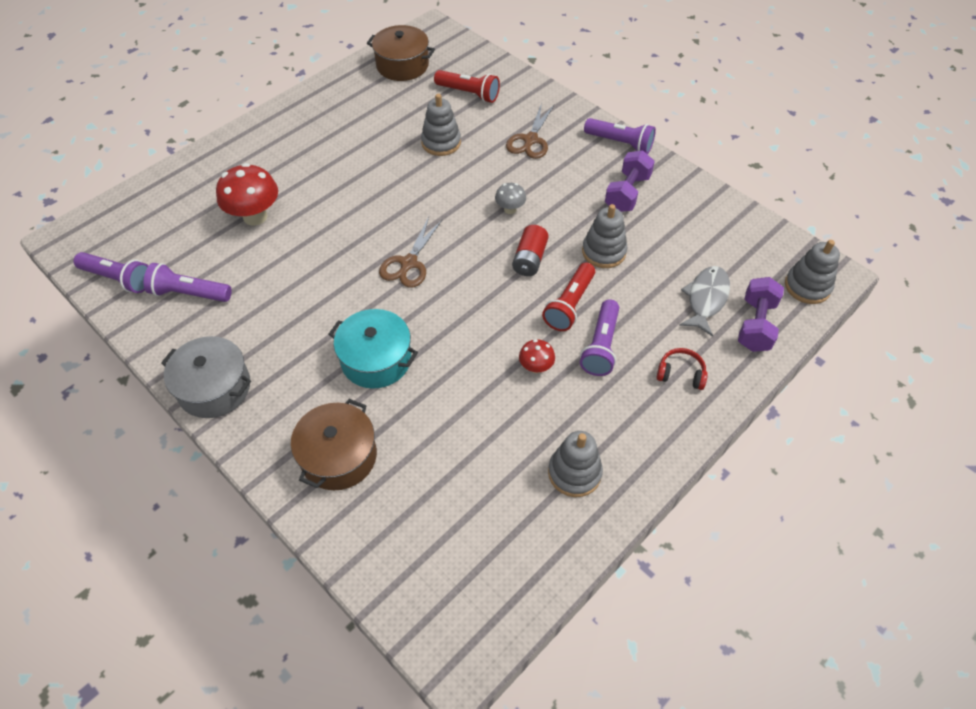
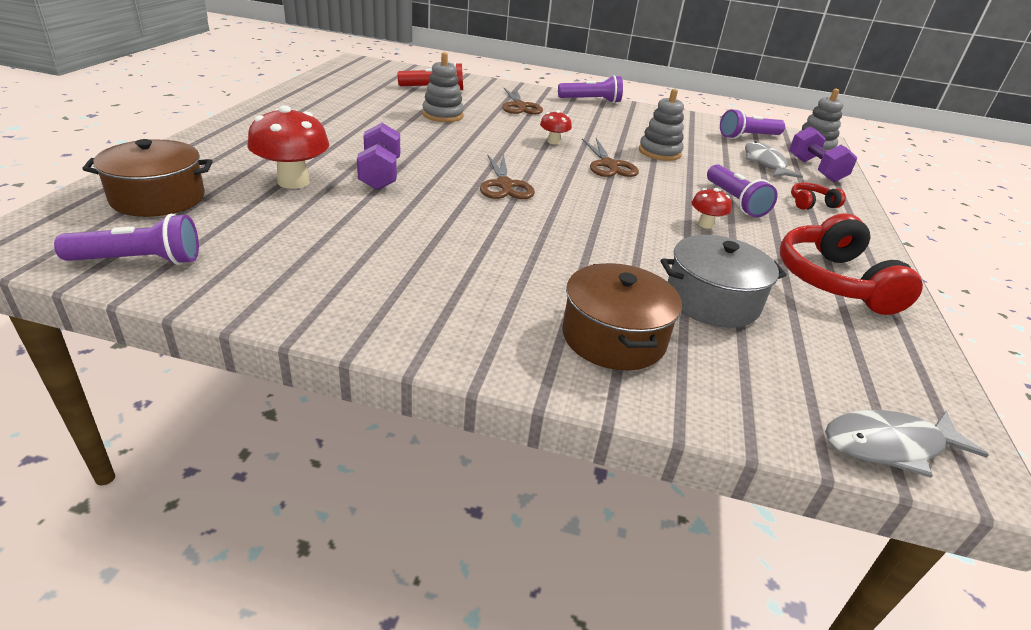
camera: 35 degrees left, 20 degrees down
(189, 293) = (265, 252): purple flashlight -> purple flashlight (748, 137)
(214, 388) = (389, 323): grey pot -> grey pot (712, 300)
(376, 359) = (556, 253): turquoise pot -> none
(402, 65) = (352, 80): brown pot -> brown pot (158, 198)
(424, 620) = (889, 445): none -> grey fish
(510, 209) = (553, 142): grey mushroom -> red mushroom
(529, 259) = (608, 165): red battery -> brown scissors
(569, 305) = (677, 184): red flashlight -> none
(574, 473) = (833, 281): grey stacking toy -> red headphones
(627, 193) = (632, 122): purple dumbbell -> purple dumbbell (380, 174)

